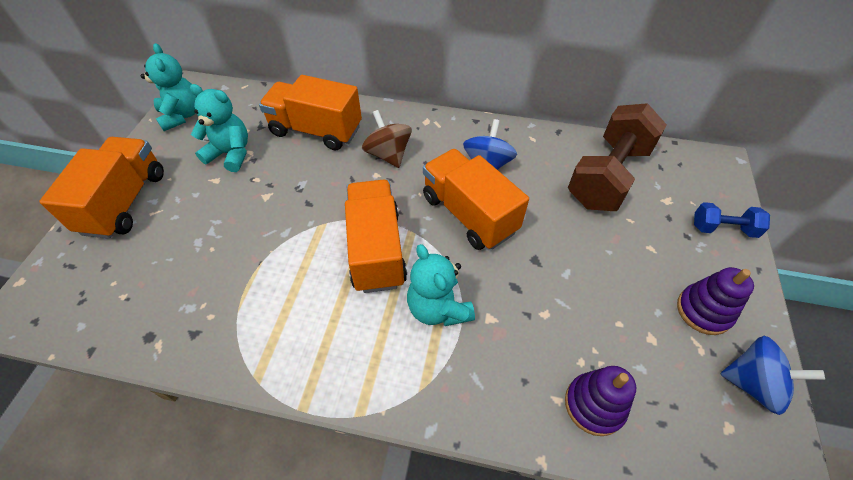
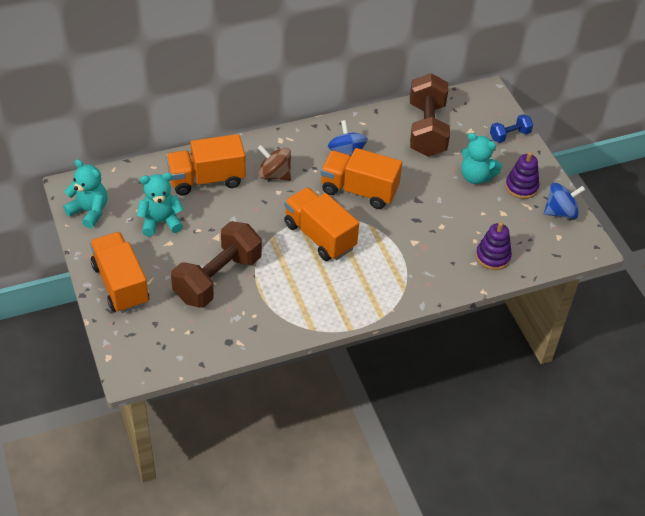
camera: 35 degrees left, 5 degrees down
(219, 245) = (218, 278): none -> brown dumbbell
(438, 308) = (382, 250): turquoise teddy bear -> turquoise teddy bear (476, 176)

